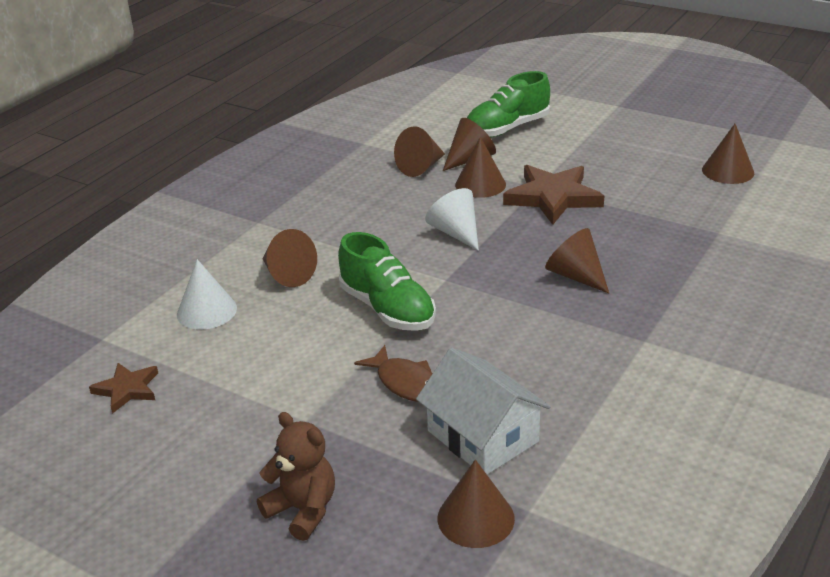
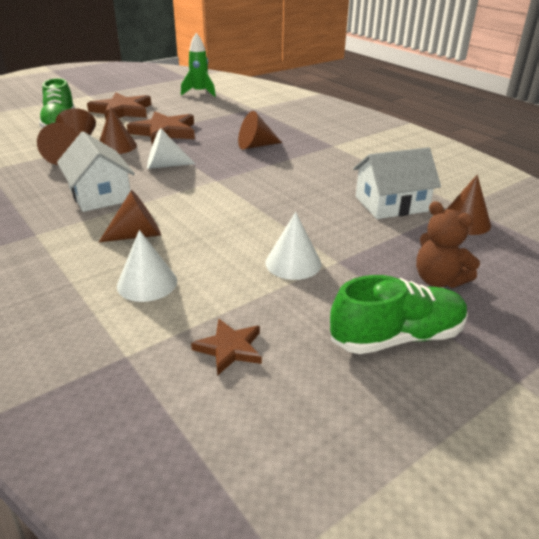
camera: 70 degrees left, 0 degrees up
(285, 389) = (293, 263): none -> white cone
(303, 510) = (438, 280): brown teddy bear -> brown teddy bear turned 105 degrees counterclockwise
(355, 222) = (100, 194): none -> white house
(387, 309) = (230, 205): green shoe -> green shoe (397, 337)
(405, 382) = (321, 216): brown fish -> none
(590, 145) = (122, 111): none -> brown star
(728, 171) = (200, 93): brown cone -> green rocket

